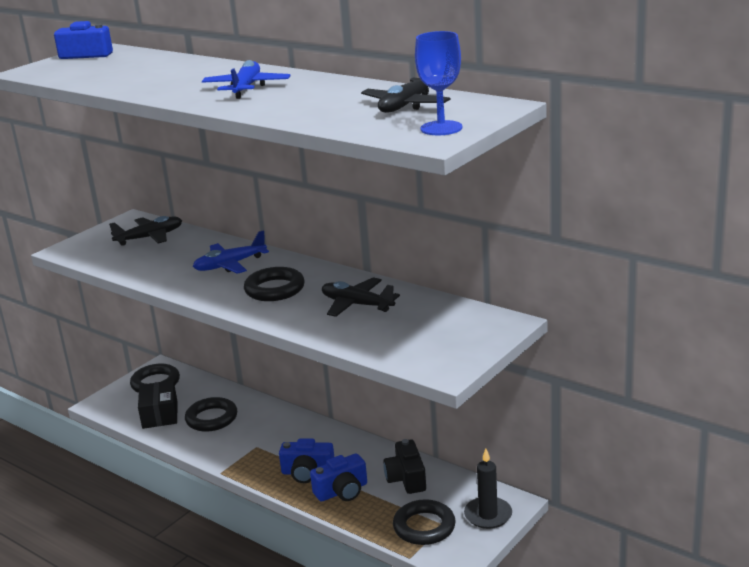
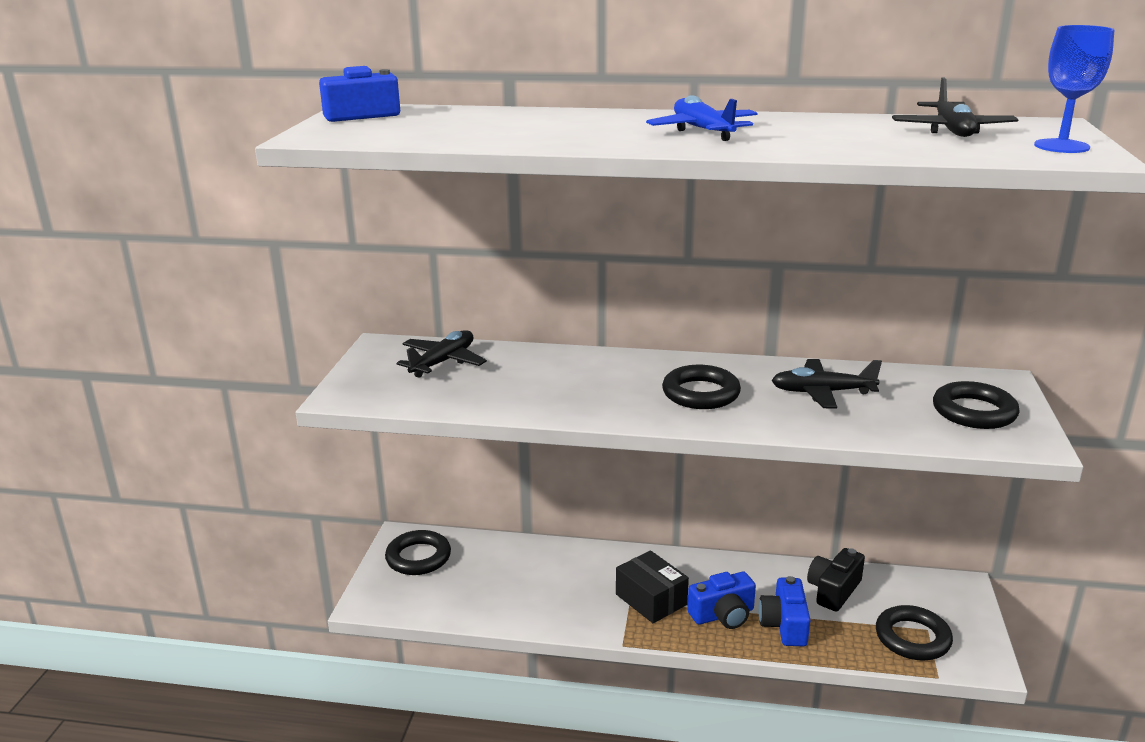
camera: 30 degrees left, 0 degrees up
(160, 414) = (467, 595): black box -> black box (651, 599)
(211, 418) = (539, 582): black ring -> black ring (974, 412)
(230, 265) = (601, 376): blue plane -> none
(342, 491) = (784, 625): blue camera -> blue camera turned 150 degrees clockwise
(406, 478) = (833, 590): black camera -> black camera turned 75 degrees clockwise
(488, 515) = (956, 605): black candle -> none

